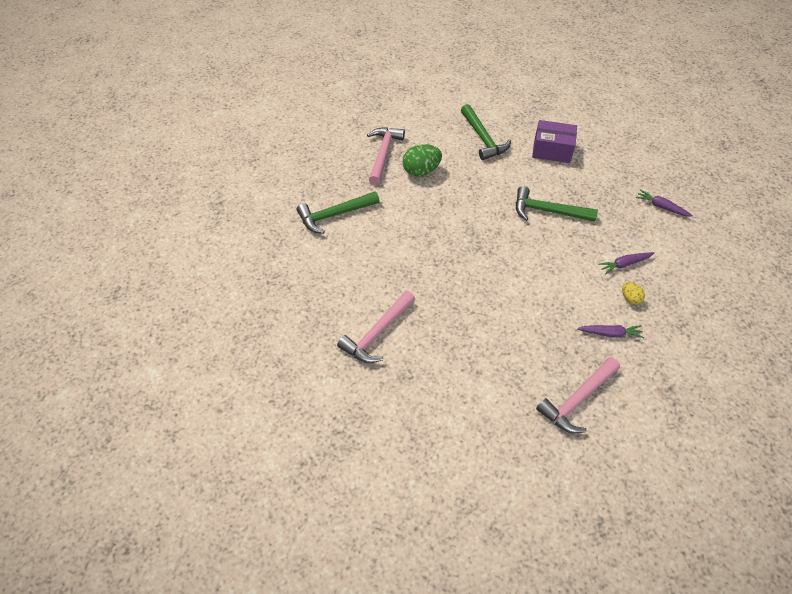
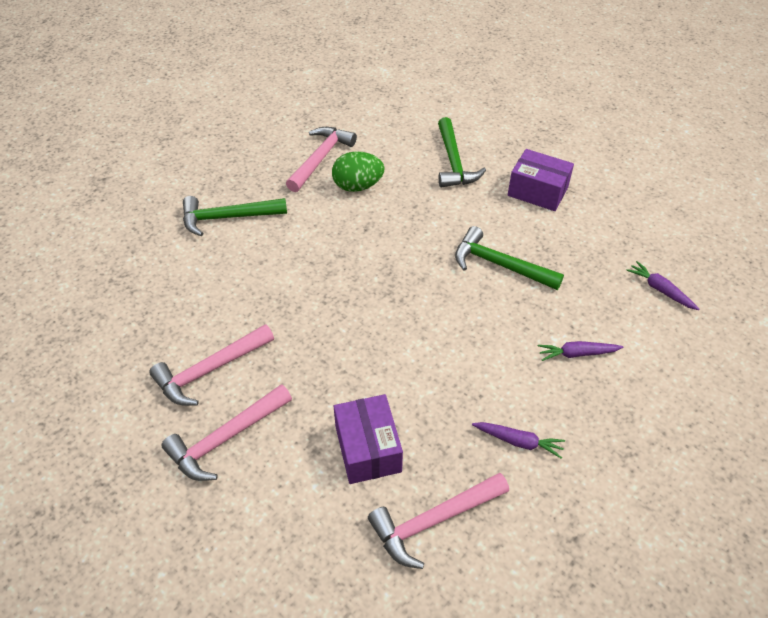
camera: 15 degrees right, 5 degrees down
(412, 379) = (225, 439): none -> pink hammer
(513, 362) = (368, 449): none -> purple box
(630, 298) = (566, 401): yellow egg -> none

